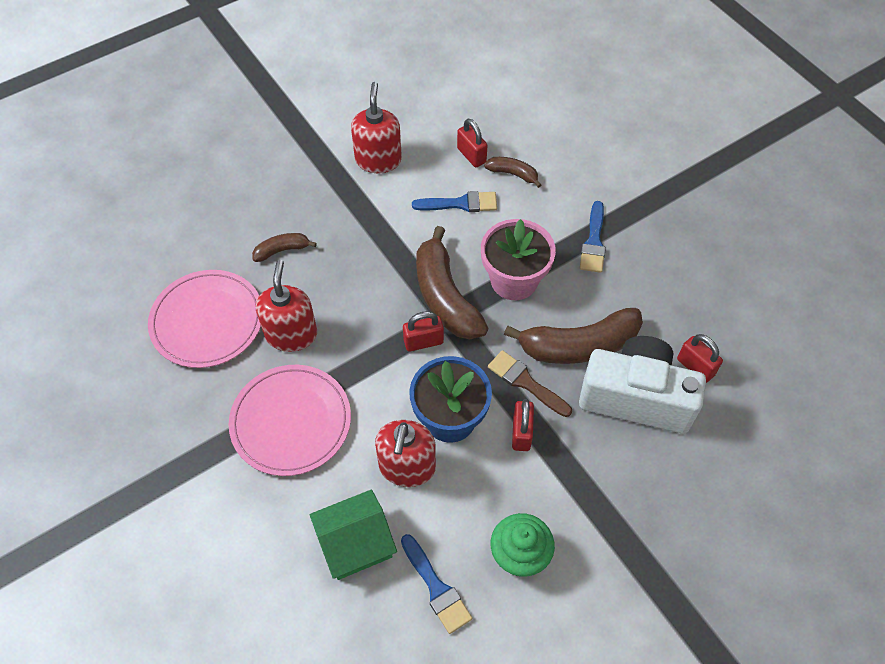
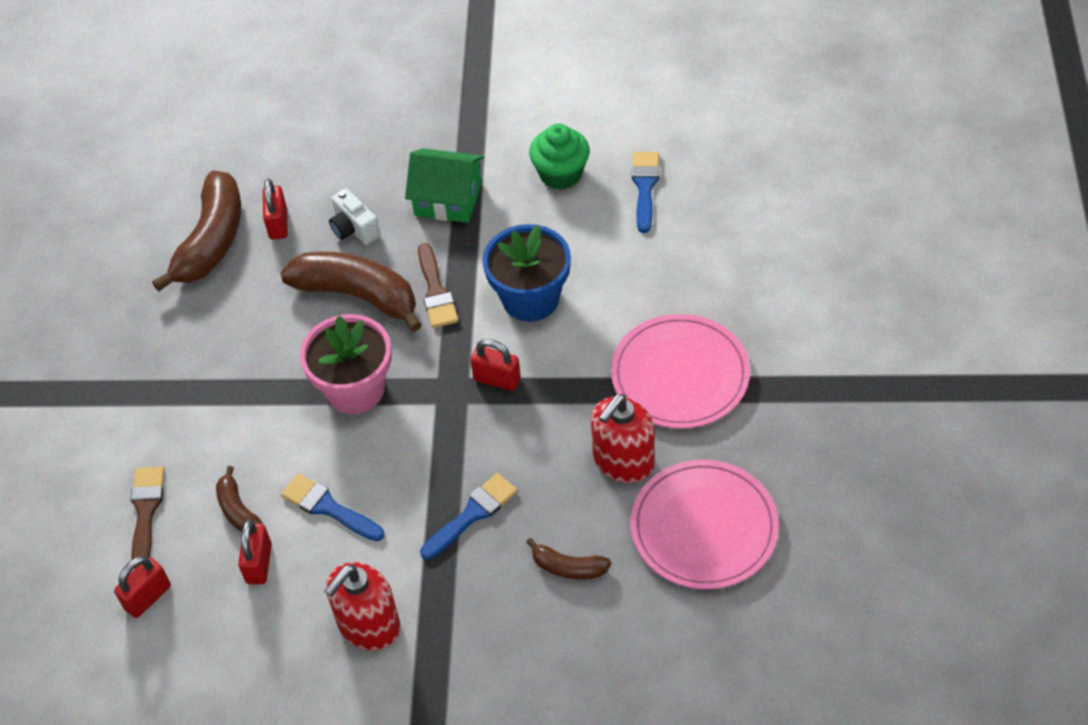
camera: 140 degrees left, 5 degrees down
(355, 543) = (688, 248): green house -> green house (448, 199)
(407, 467) = (601, 281): red soap dispenser -> none
(445, 296) = (437, 412): brown banana -> brown banana (211, 241)
(521, 433) = (478, 254): red padlock -> red padlock (147, 597)
(565, 145) = (146, 511): none -> brown brush
(593, 242) = (239, 383): blue brush -> blue brush (472, 514)
(636, 397) = (354, 229): white camera -> white camera, size x0.46

